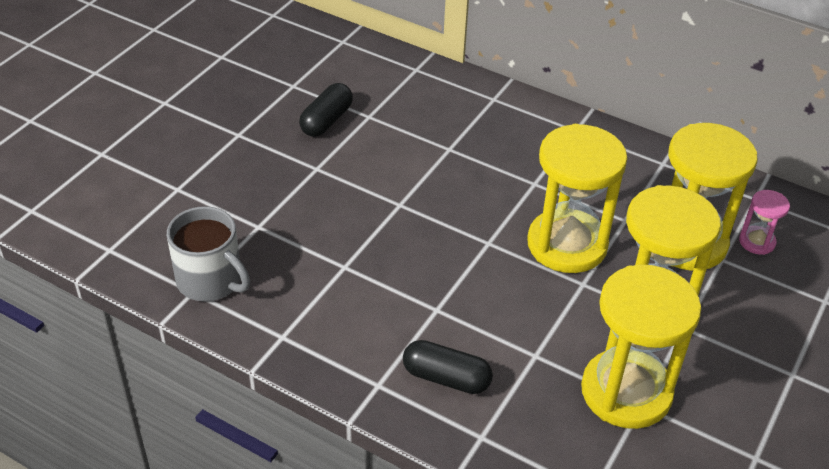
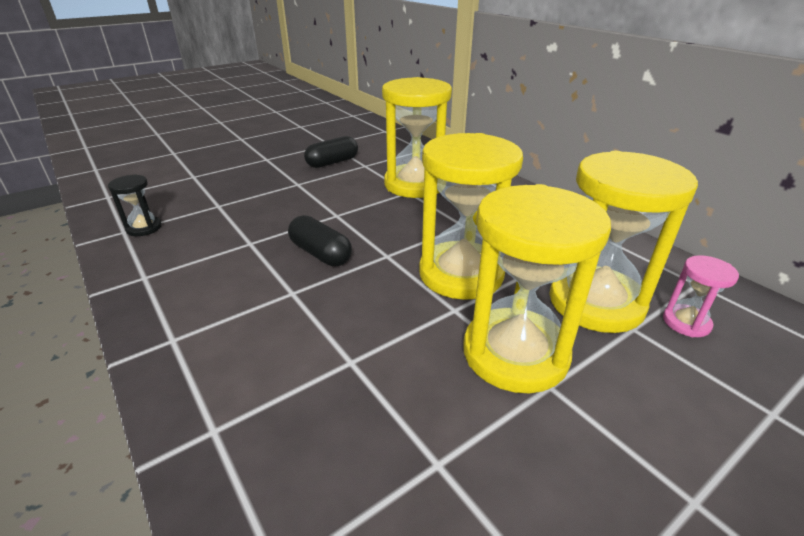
camera: 25 degrees right, 10 degrees down
(211, 280) = (144, 228): grey mug -> black hourglass
(446, 378) = (240, 354): black capsule -> black capsule (320, 254)
(626, 392) = (427, 439): yellow hourglass -> yellow hourglass (415, 184)

